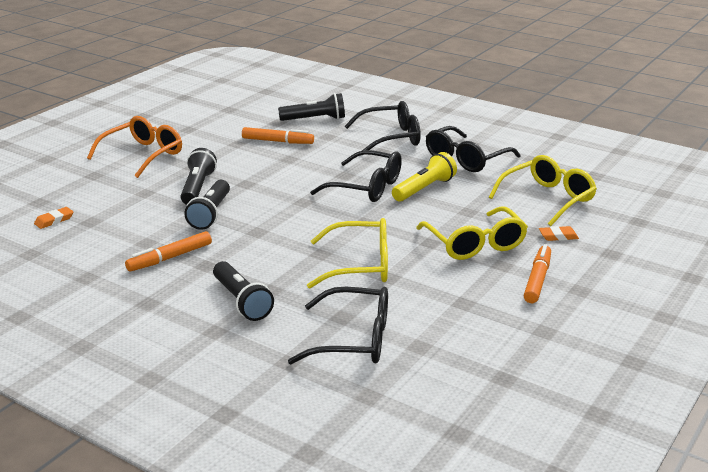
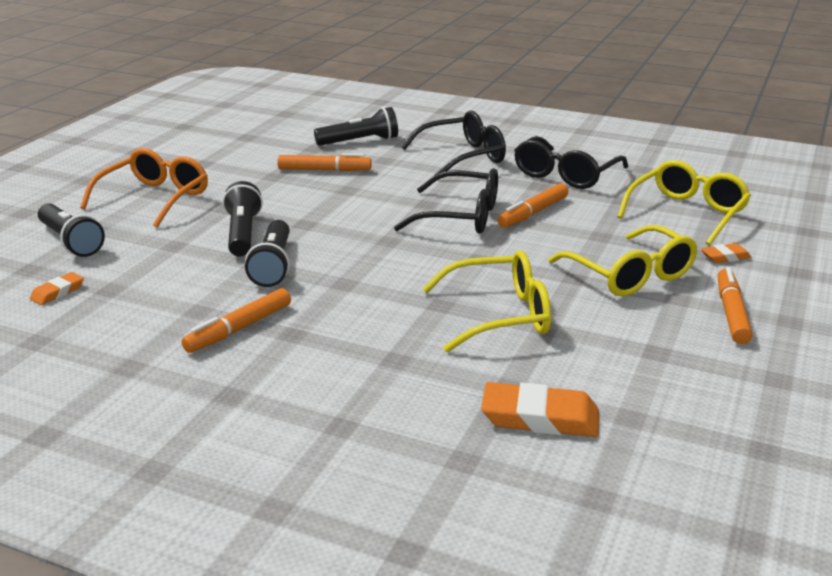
camera: 10 degrees left, 0 degrees up
(241, 301) = (362, 379): black flashlight -> black flashlight (71, 242)
(354, 339) = (540, 417): black glasses -> orange eraser
(424, 189) = (533, 213): yellow flashlight -> orange marker

